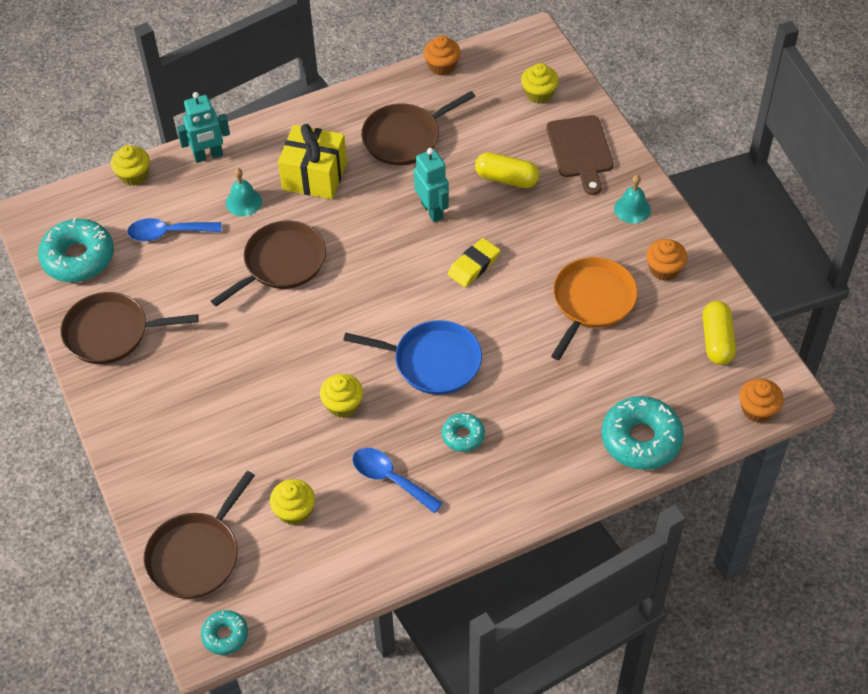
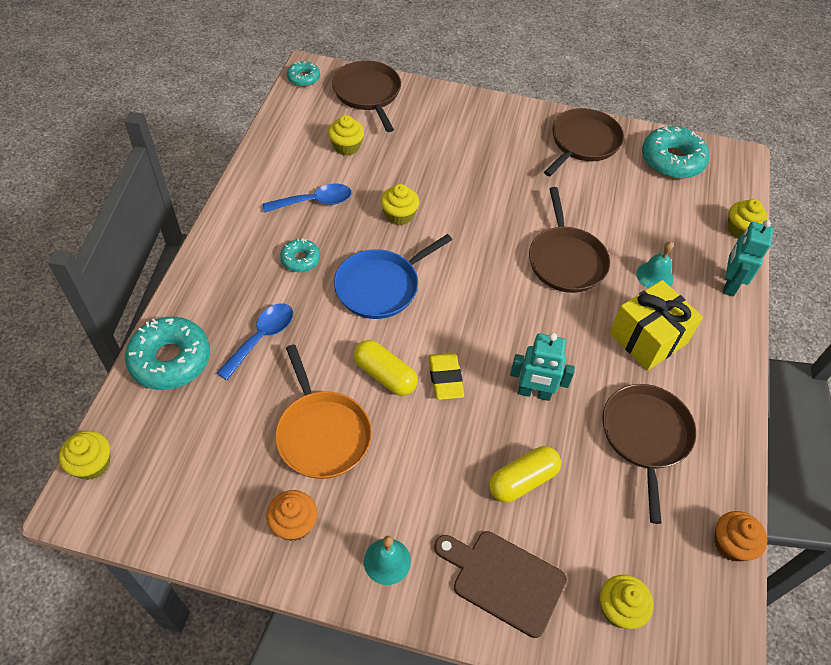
camera: 125 degrees right, 0 degrees up
(167, 233) = (657, 216): blue spoon -> blue spoon (262, 337)
(717, 340) = (182, 496): yellow capsule -> yellow capsule (385, 375)
(757, 409) = (92, 464): orange cupcake -> yellow cupcake

